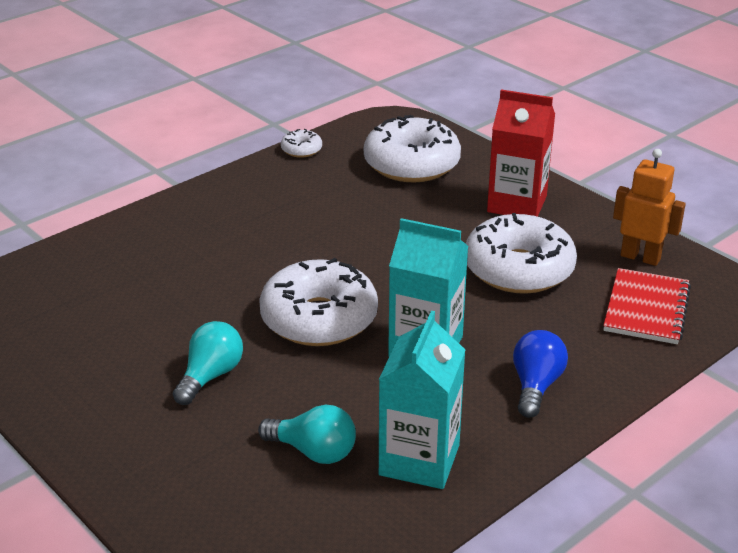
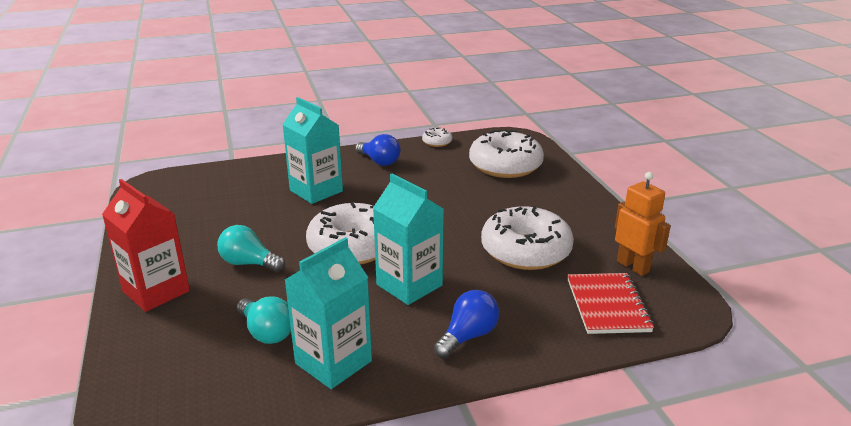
camera: 25 degrees right, 5 degrees down
(205, 257) = (316, 191): none -> turquoise carton
(210, 376) = (249, 263): turquoise light bulb -> turquoise light bulb turned 120 degrees counterclockwise
(251, 195) = (379, 161): none -> blue light bulb
(517, 204) = (562, 207): red carton -> red carton (156, 291)
(646, 309) = (607, 305): red notebook -> red notebook turned 45 degrees counterclockwise

